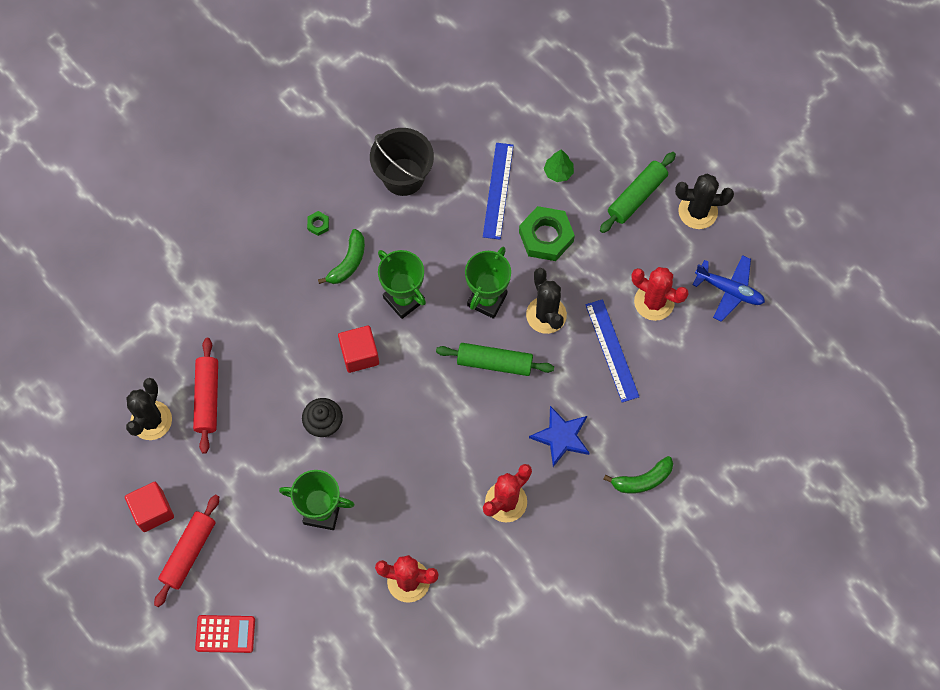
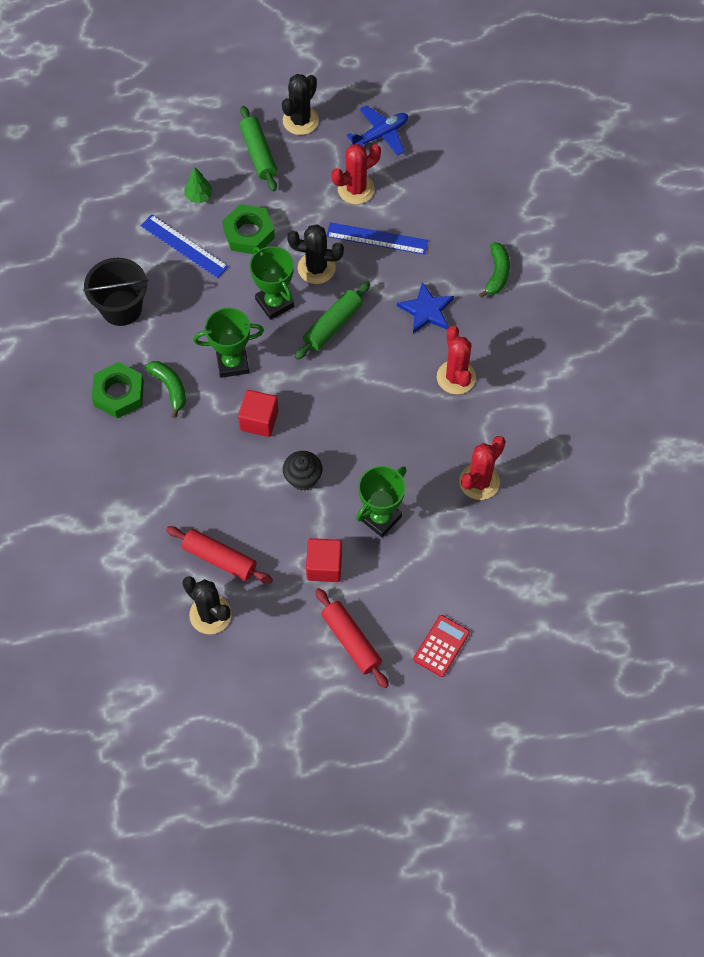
camera: 60 degrees left, 5 degrees down
(152, 511) = (295, 653): red cube -> red cube (324, 566)
(318, 224) = (119, 393): green nut -> green nut, size x2.30

